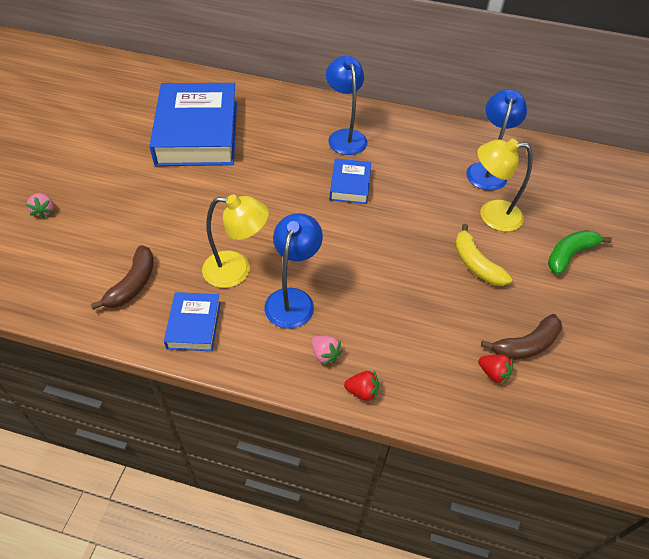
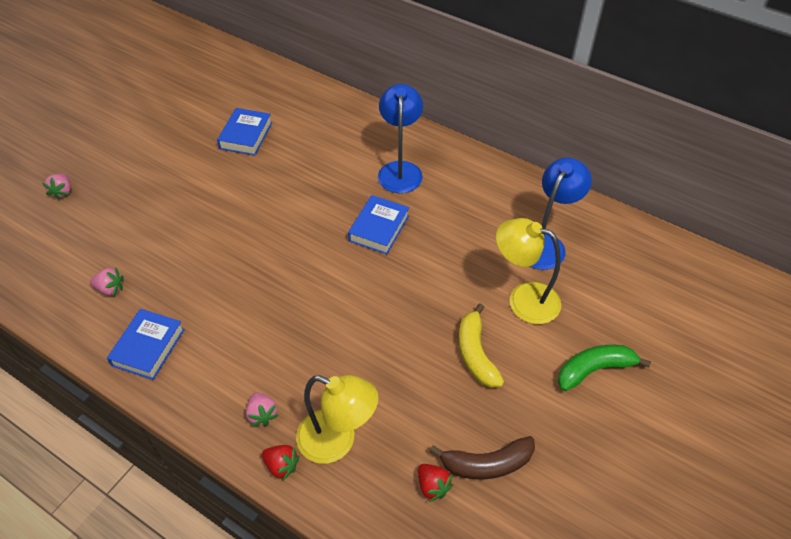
camera: 20 degrees right, 0 degrees up
(133, 284) = (110, 289): brown banana -> pink strawberry
(197, 133) = (246, 135): blue book -> blue book, size x0.46
(237, 270) = (216, 298): yellow lamp -> yellow lamp (337, 441)
(293, 299) = (258, 344): blue lamp -> none

